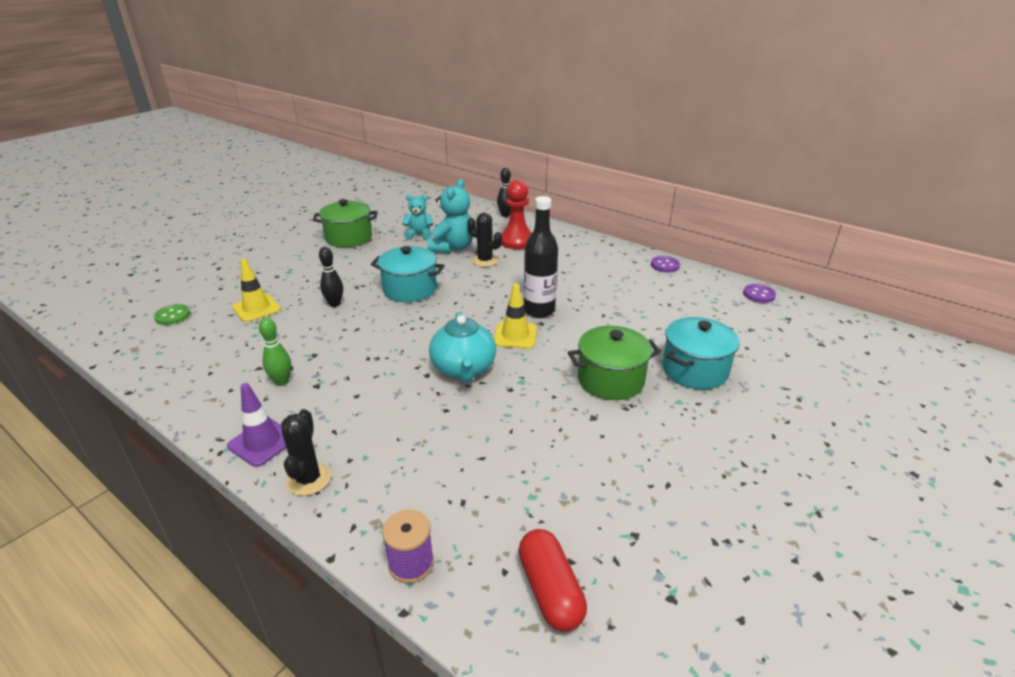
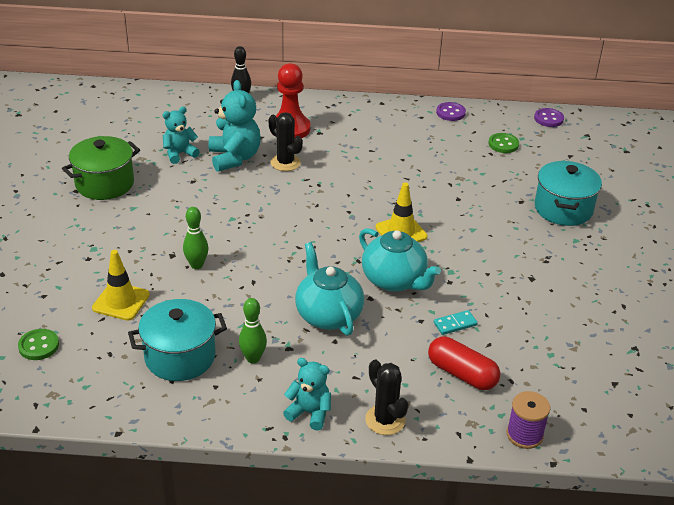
camera: 35 degrees left, 5 degrees up
(262, 442) = (309, 413): purple traffic cone -> turquoise teddy bear
(335, 304) = (197, 265): black bowling pin -> green bowling pin
(377, 374) = (328, 315): none -> turquoise teapot
(410, 289) = (251, 221): turquoise pot -> turquoise pot (180, 357)
(471, 426) = (455, 324): none -> turquoise domino
(485, 261) = (285, 163): black cactus -> black cactus turned 45 degrees clockwise
(539, 310) = (394, 199): black bottle -> none
(550, 590) = (621, 405): red capsule -> red capsule (462, 374)
(610, 380) = (514, 242): green pot -> none
(689, 301) = (503, 144): none -> green button

